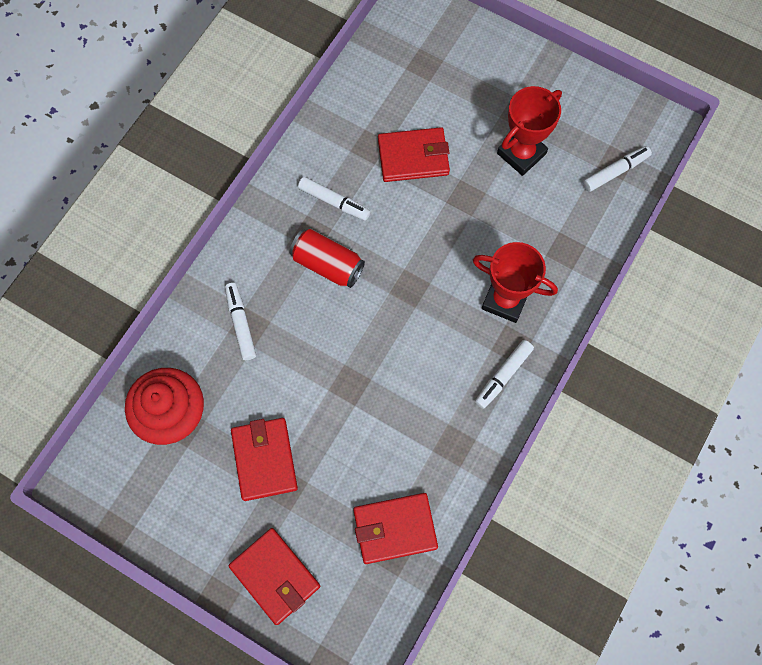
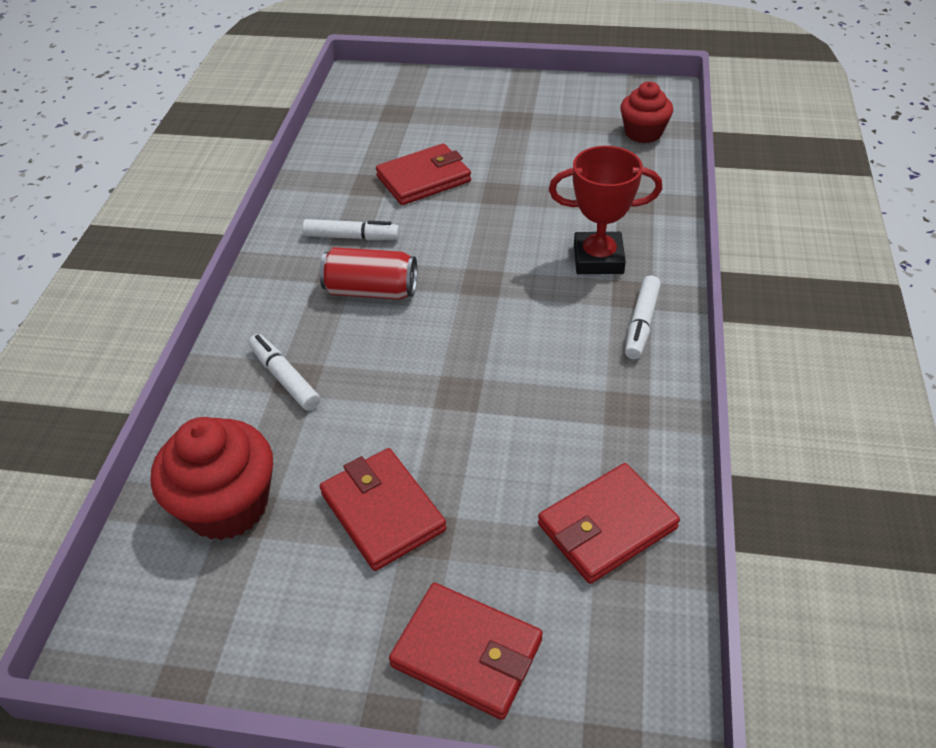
camera: 20 degrees left, 25 degrees down
(521, 153) = (538, 146): red trophy -> none
(615, 171) = (643, 133): white marker -> red cupcake

